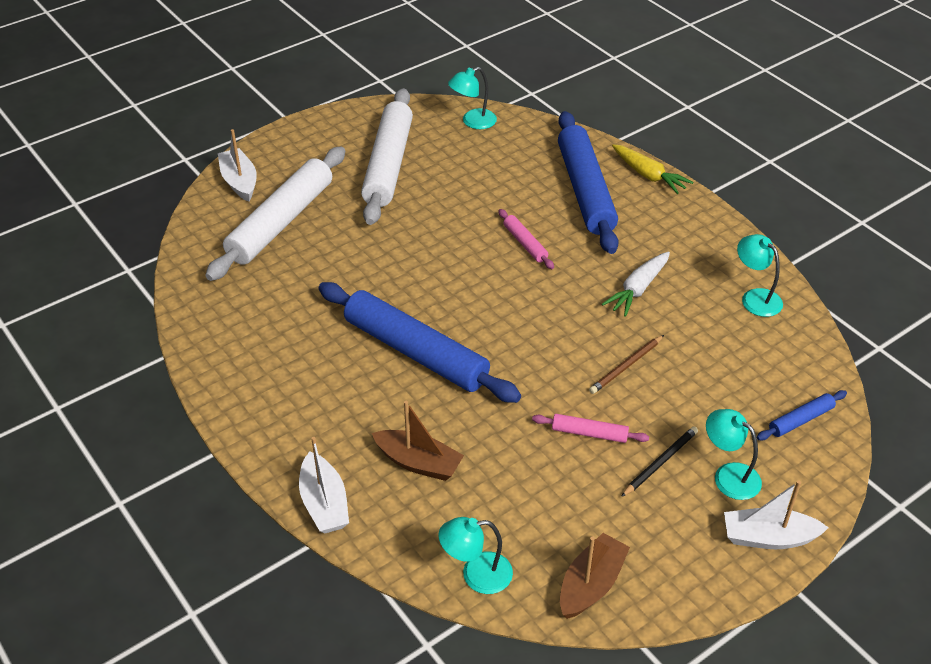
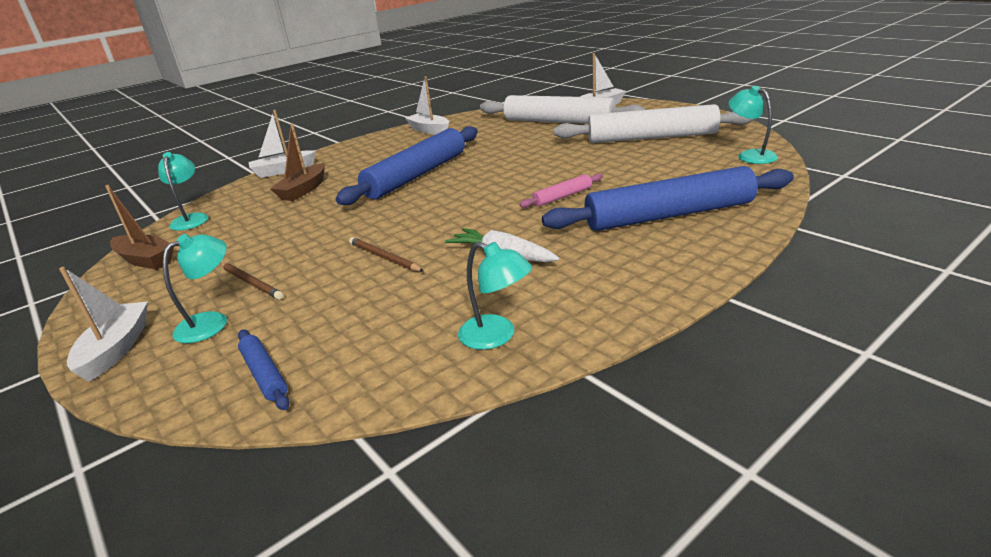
camera: 90 degrees right, 15 degrees down
(230, 346) = (429, 130): none -> white boat
(589, 433) = (303, 247): pink rolling pin -> none
(648, 175) = (728, 248): yellow carrot -> none
(660, 462) = (251, 282): black pencil -> brown pencil
(755, 297) = (497, 336): turquoise lamp -> turquoise lamp turned 75 degrees clockwise

